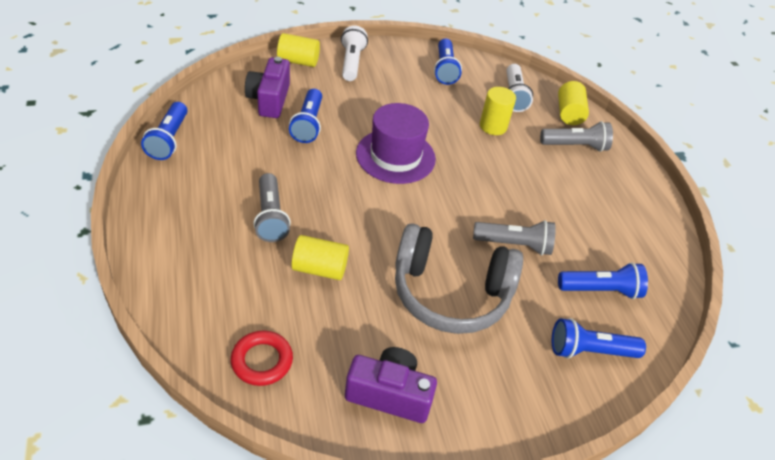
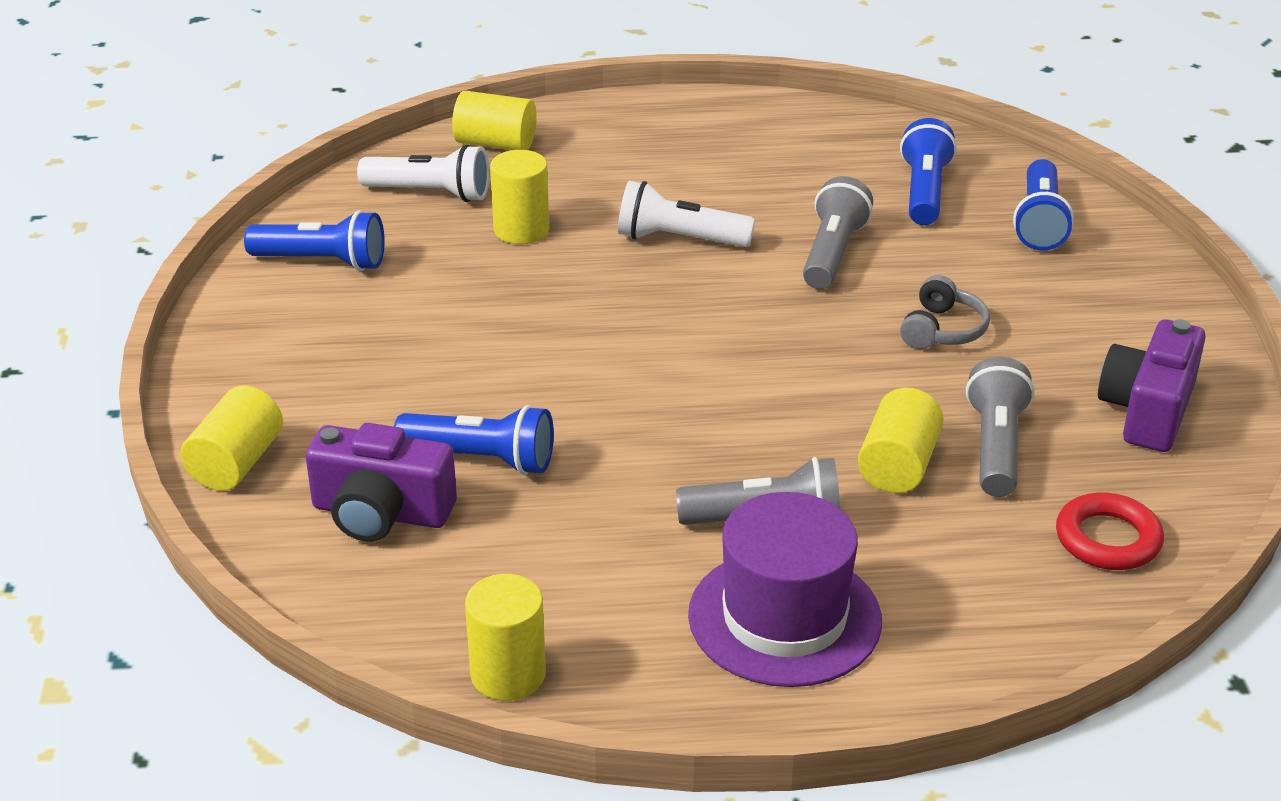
camera: 75 degrees left, 10 degrees down
(169, 140) = (508, 674): blue flashlight -> yellow cylinder
(351, 62) = (263, 383): white flashlight -> white flashlight (679, 239)
(395, 156) = (597, 352): purple hat -> purple hat (784, 617)
(450, 293) = (942, 330): grey headphones -> grey headphones, size x0.43
(575, 146) = (588, 154): grey flashlight -> grey flashlight (996, 447)

